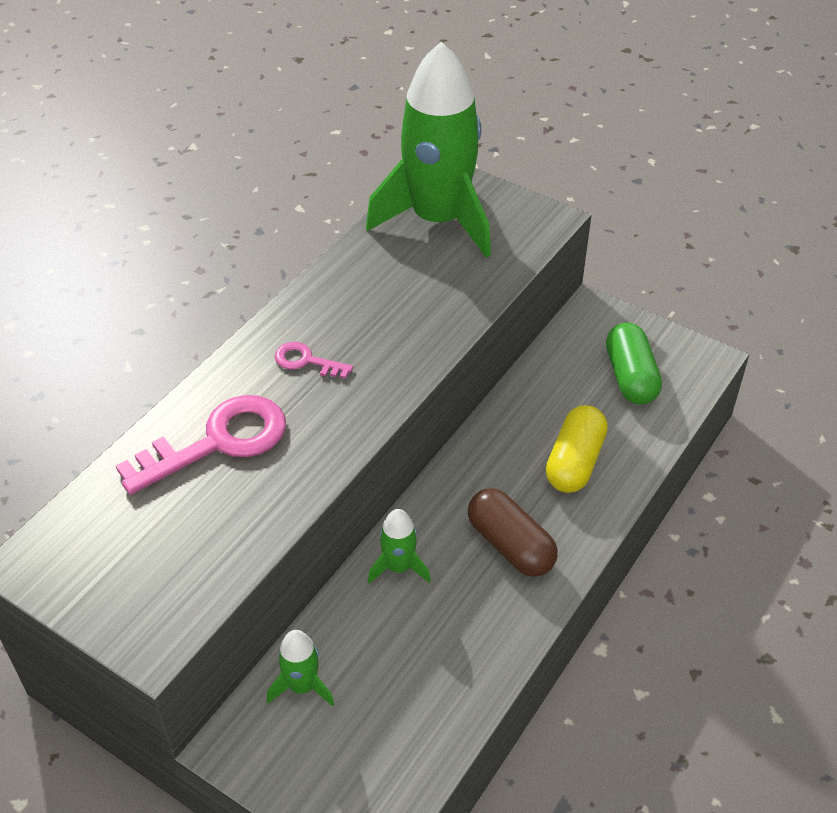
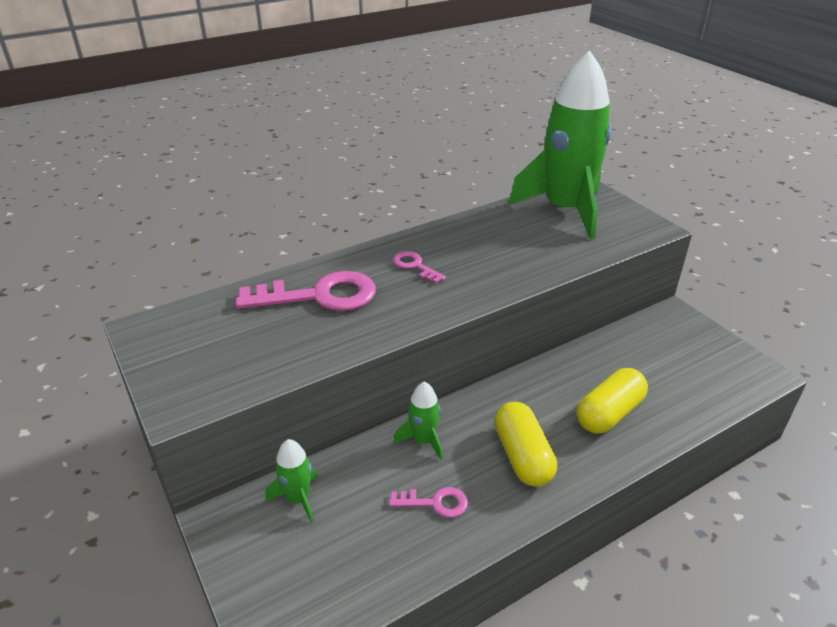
camera: 25 degrees right, 10 degrees down
(448, 632) = (435, 503): none -> pink key
(510, 545) = (523, 456): brown capsule -> yellow capsule
(630, 377) = (687, 368): green capsule -> none

